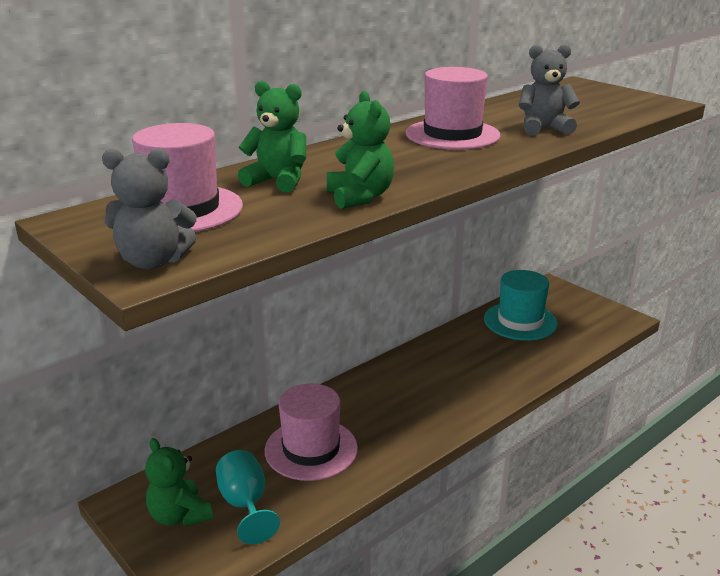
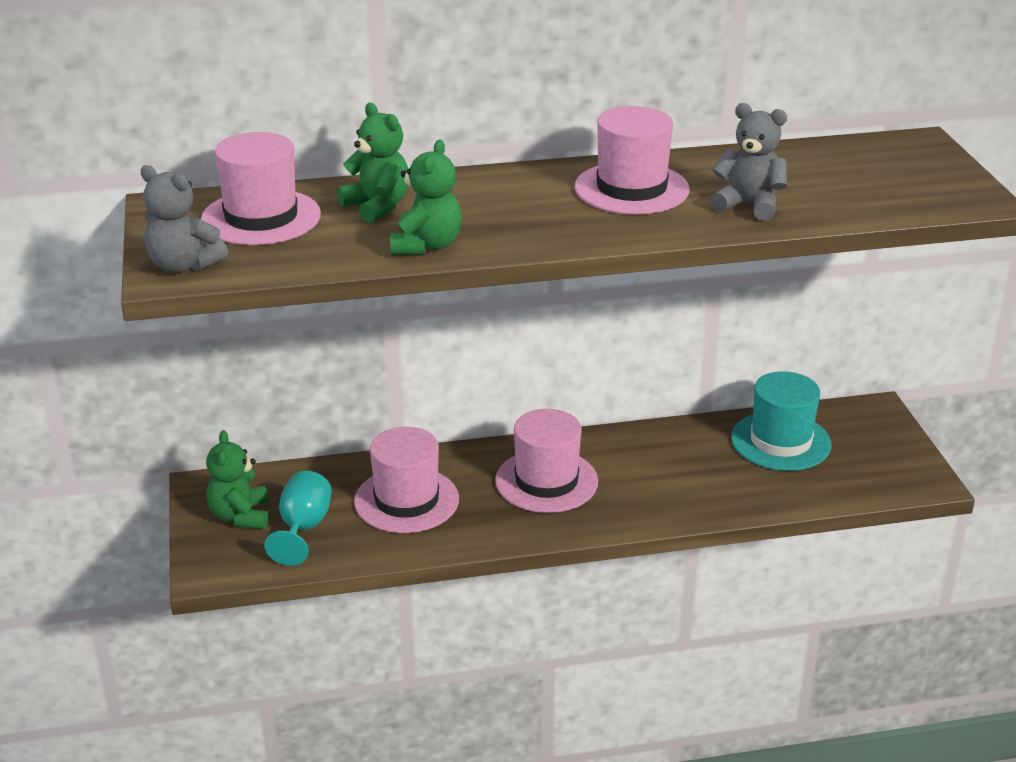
camera: 30 degrees right, 5 degrees up
(401, 397) = (546, 481): none -> pink hat

